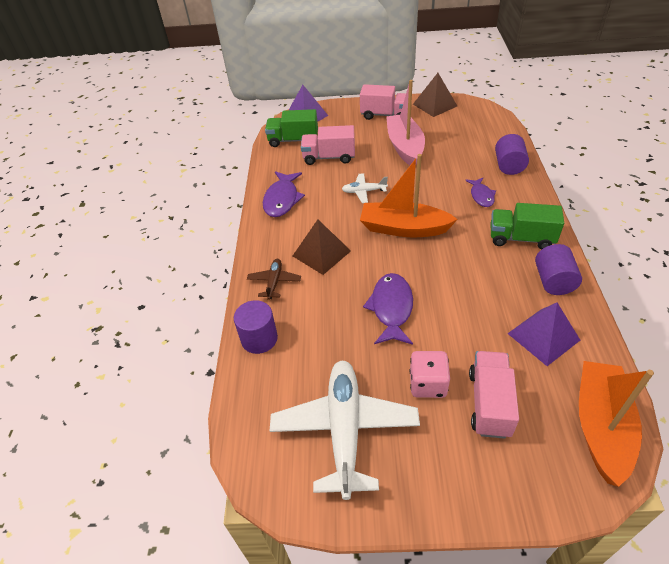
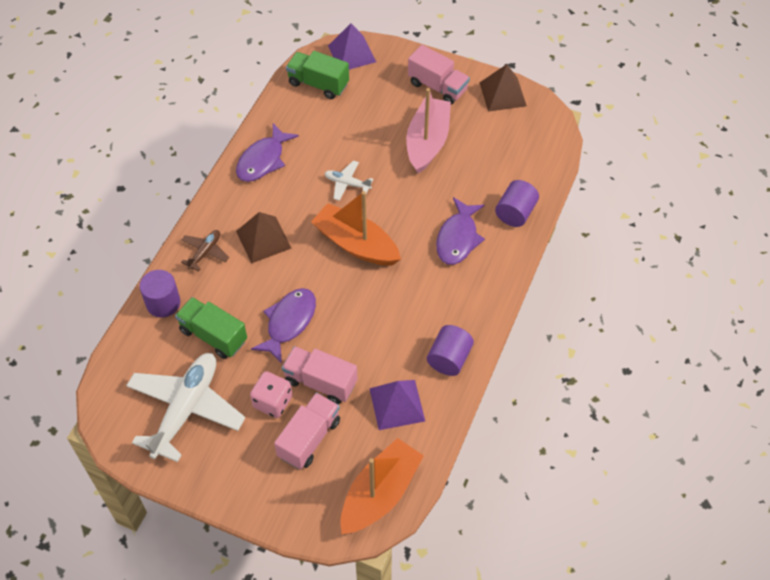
camera: 20 degrees right, 10 degrees up
(329, 157) = (340, 124): pink truck -> pink truck (320, 382)
(481, 196) = (458, 238): purple fish -> purple fish, size x1.60
(521, 238) = (457, 302): green truck -> green truck (213, 335)

